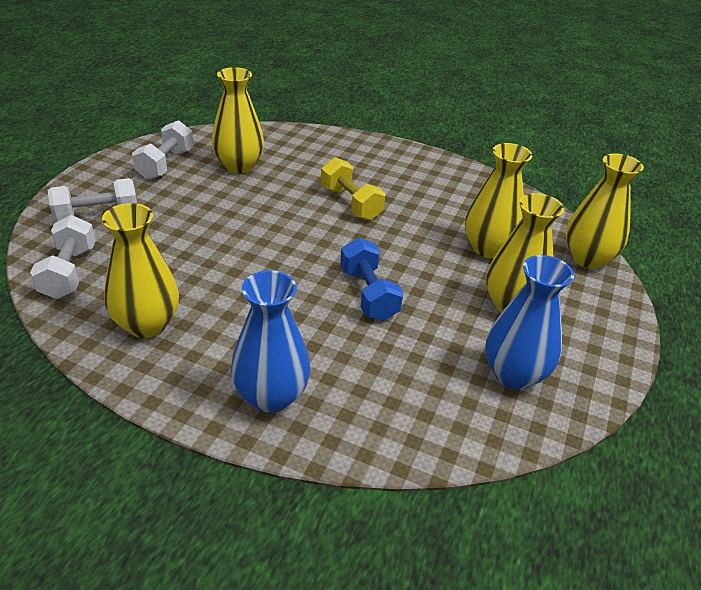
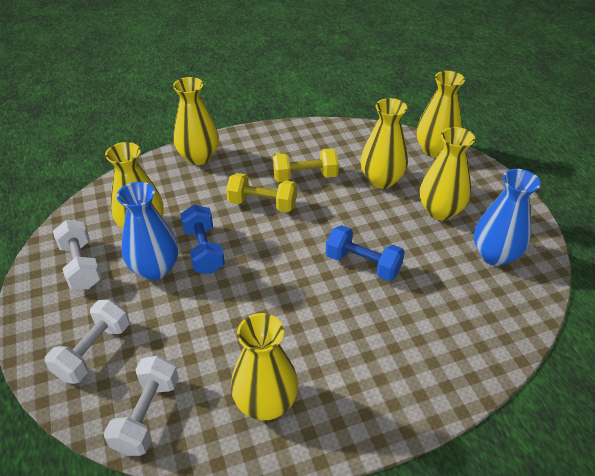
camera: 40 degrees left, 5 degrees up
(69, 272) = (147, 415): white dumbbell -> white dumbbell turned 60 degrees clockwise
(257, 205) = (203, 250): none -> blue dumbbell
(271, 396) = (407, 380): blue vase -> blue vase (155, 269)
(349, 146) = (199, 157): none -> yellow vase
(418, 206) = (305, 176): none -> yellow dumbbell

